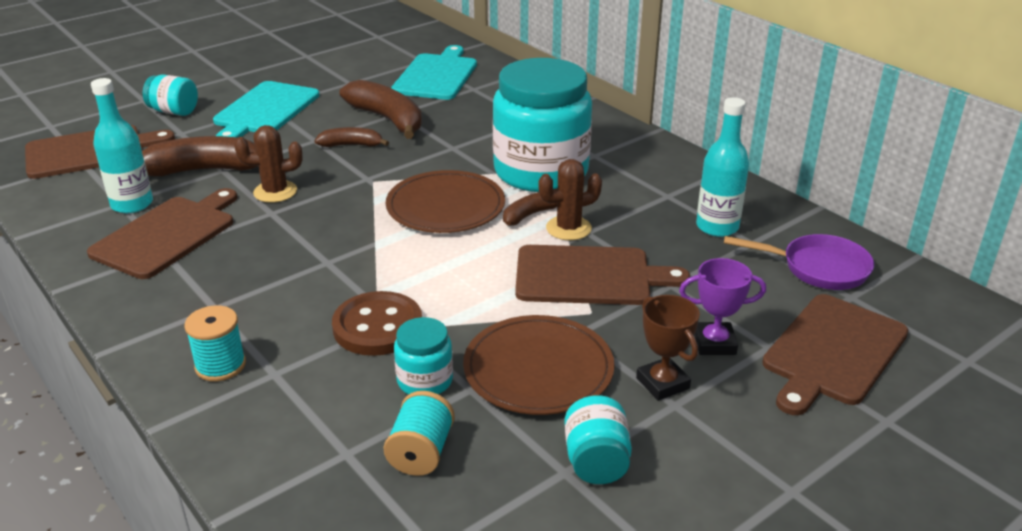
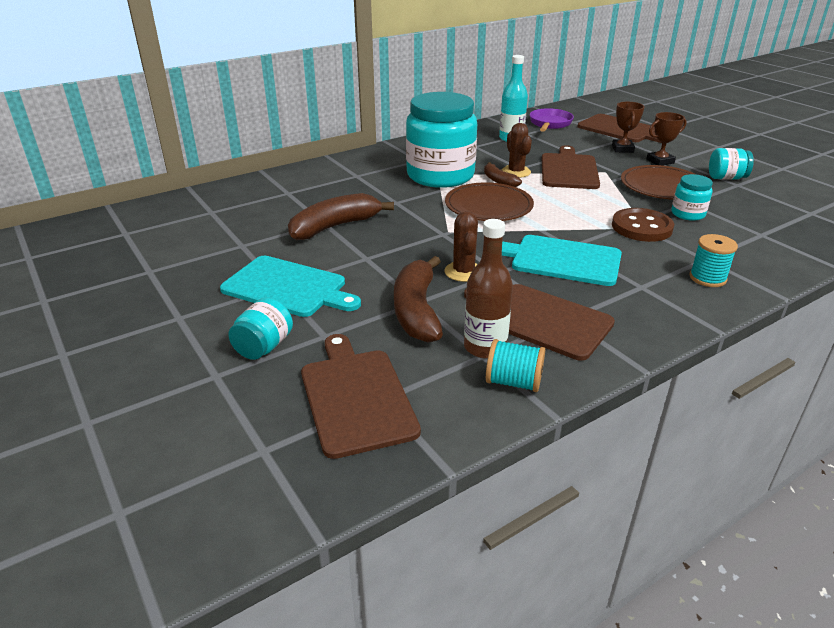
camera: 85 degrees left, 0 degrees up
(132, 204) = (485, 347): turquoise bottle -> brown bottle
(351, 145) = (381, 241): brown banana -> none
(421, 452) = (747, 215): turquoise spool -> turquoise spool (513, 382)
(436, 75) = (250, 206): turquoise cutting board -> turquoise cutting board (561, 260)
(714, 343) = (622, 149): purple trophy -> brown trophy

